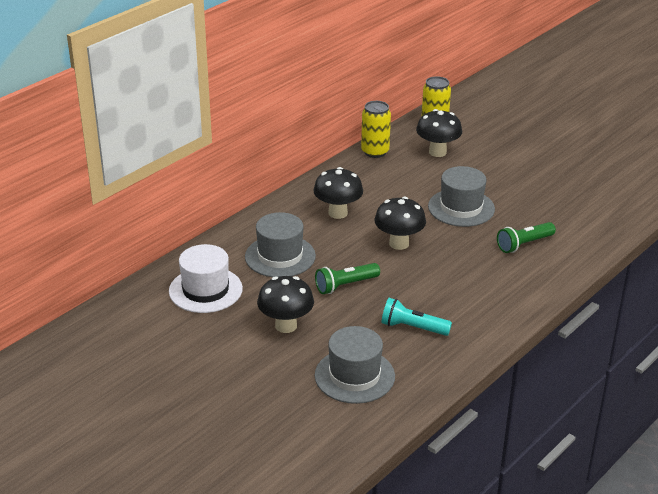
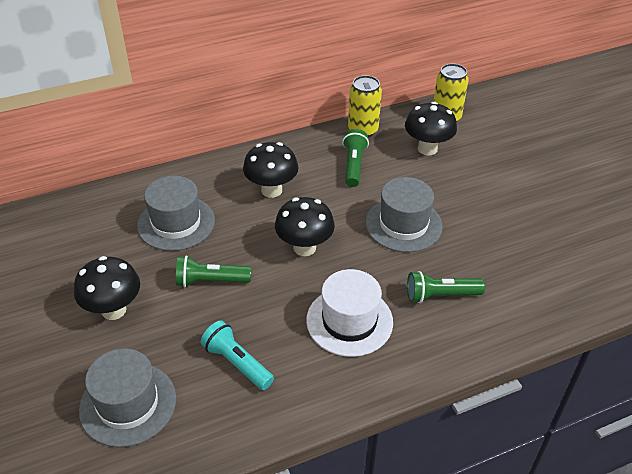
camera: 25 degrees right, 10 degrees up
(205, 290) = (76, 238): white hat -> white hat (349, 321)
(389, 178) = (353, 165): none -> green flashlight

